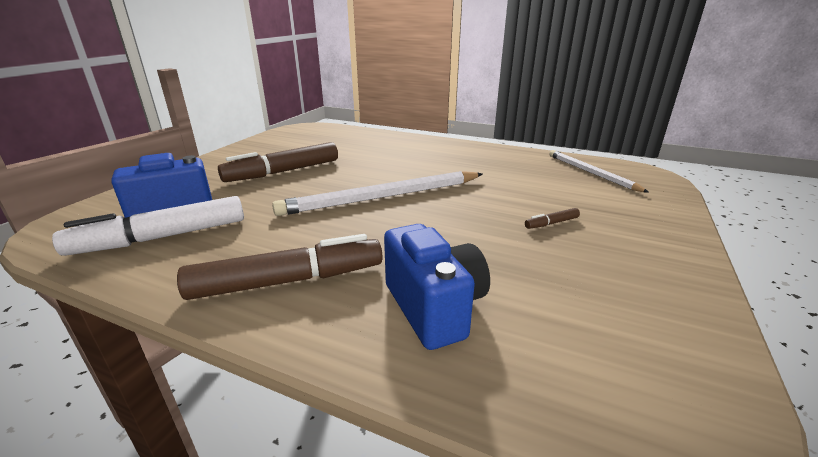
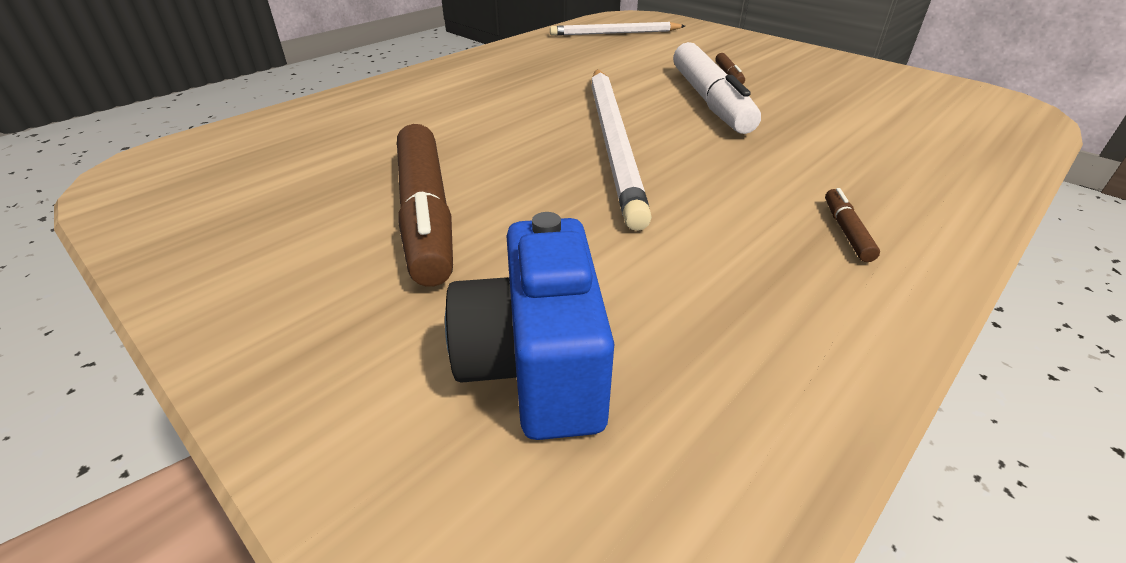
camera: 70 degrees left, 10 degrees up
(161, 237) = (683, 369): white marker -> white marker (709, 101)
(288, 281) = (846, 231): brown marker -> brown marker, size x0.41
(434, 307) = (890, 154): blue camera -> none

